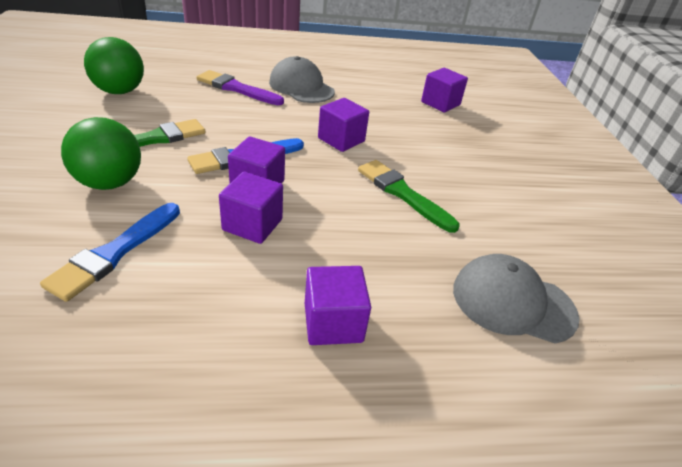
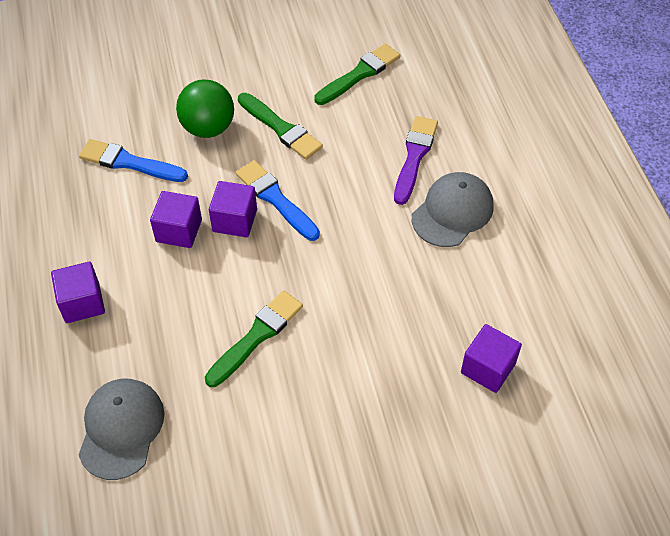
camera: 85 degrees right, 15 degrees up
(120, 91) = (359, 74): green ball -> green brush
(341, 140) = (341, 270): purple cube -> none

